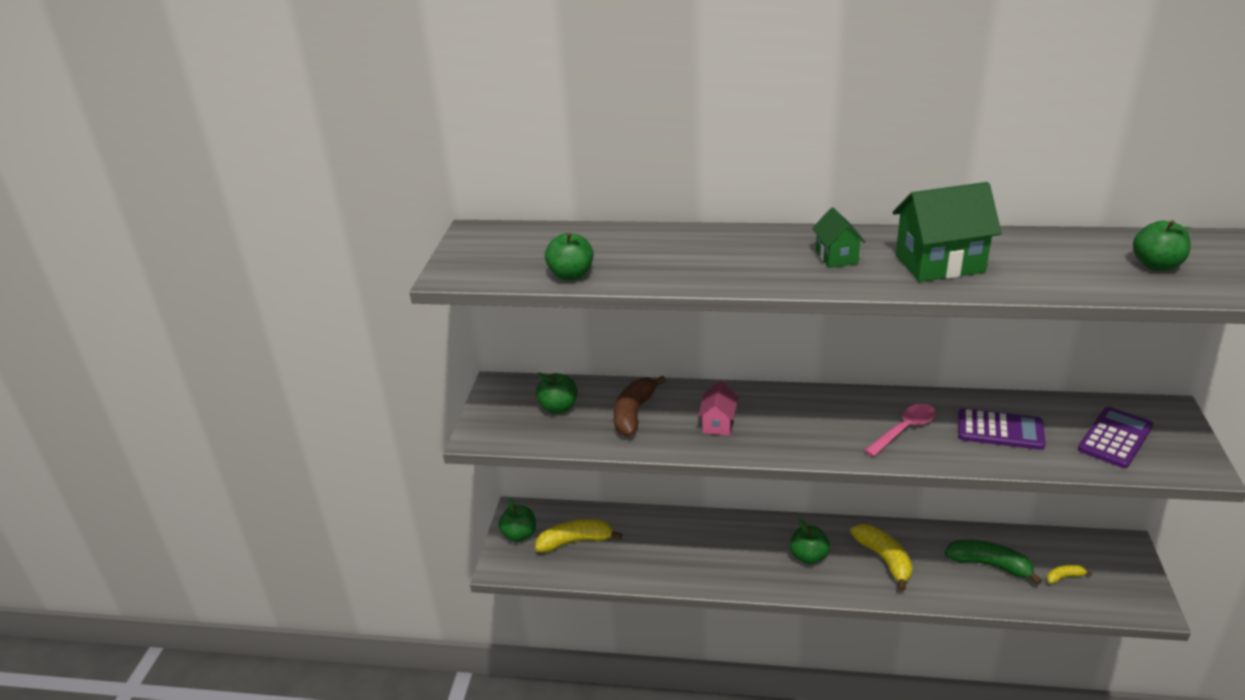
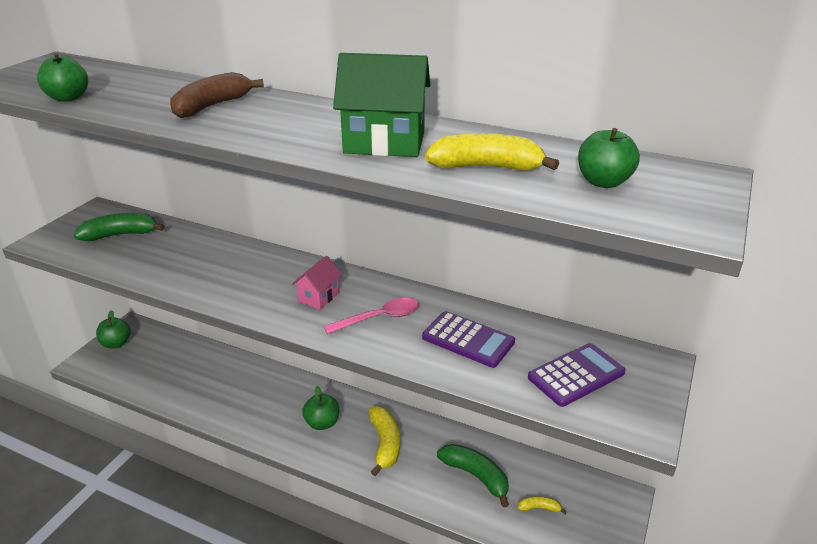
camera: 15 degrees right, 0 degrees up
(558, 408) = (120, 235): green apple -> green banana
(575, 541) = (152, 359): yellow banana -> yellow banana (486, 167)
(634, 413) = (171, 252): brown banana -> brown banana (212, 106)
(718, 424) = (227, 275): pink house -> pink house (319, 297)
(836, 257) = (300, 122): green house -> none

